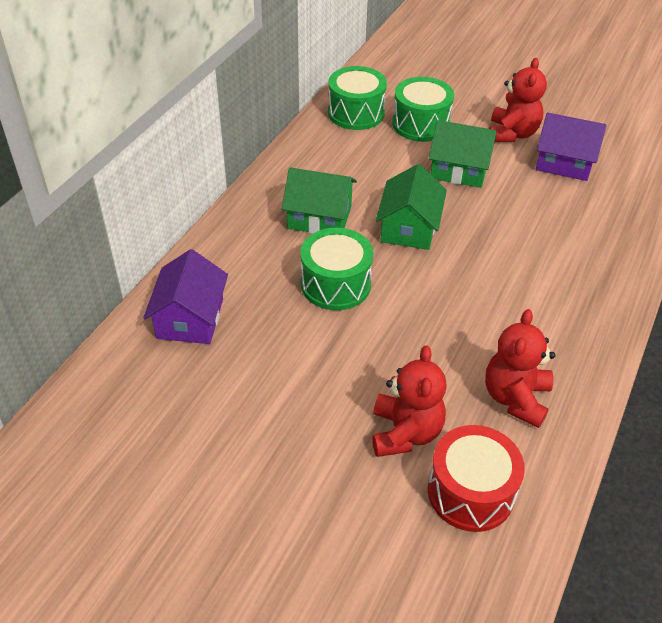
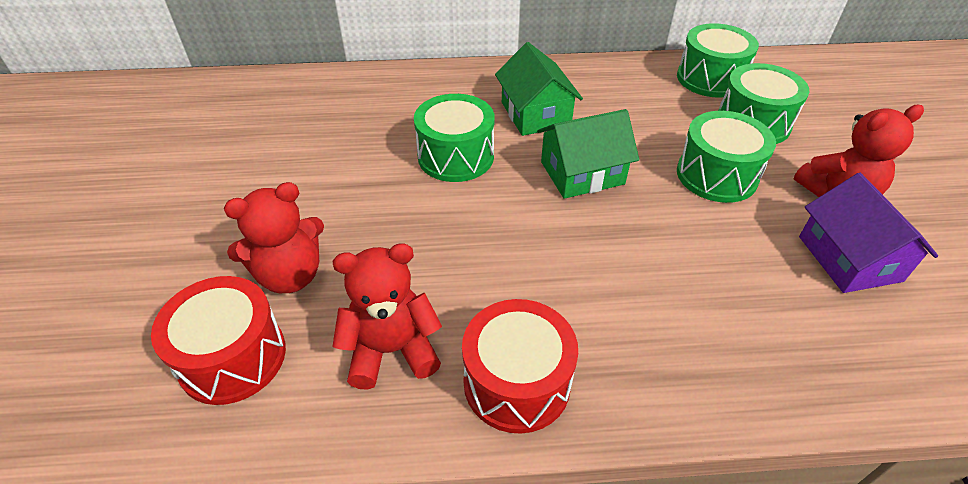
camera: 60 degrees right, 0 degrees up
(190, 318) = (349, 97): purple house -> none
(459, 169) = (716, 175): green house -> green drum
(575, 347) = (516, 382): none -> red drum

